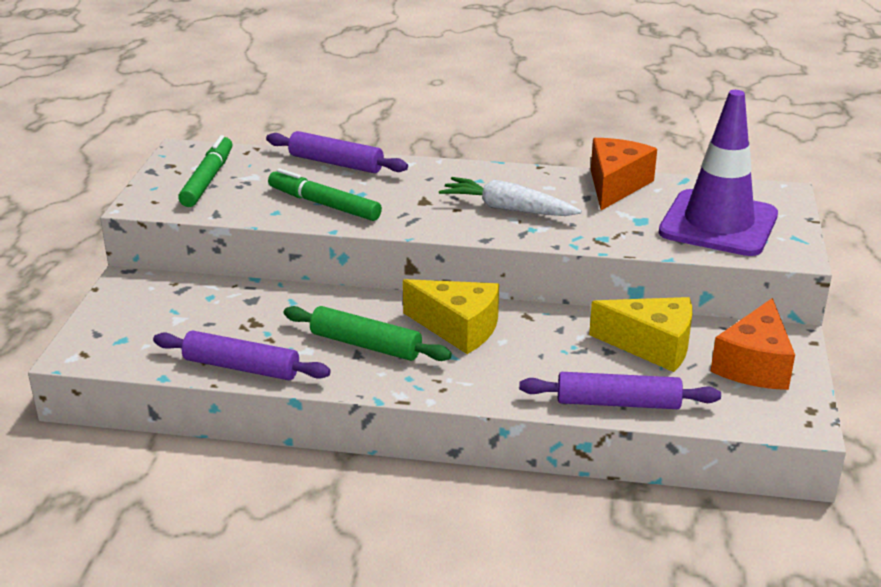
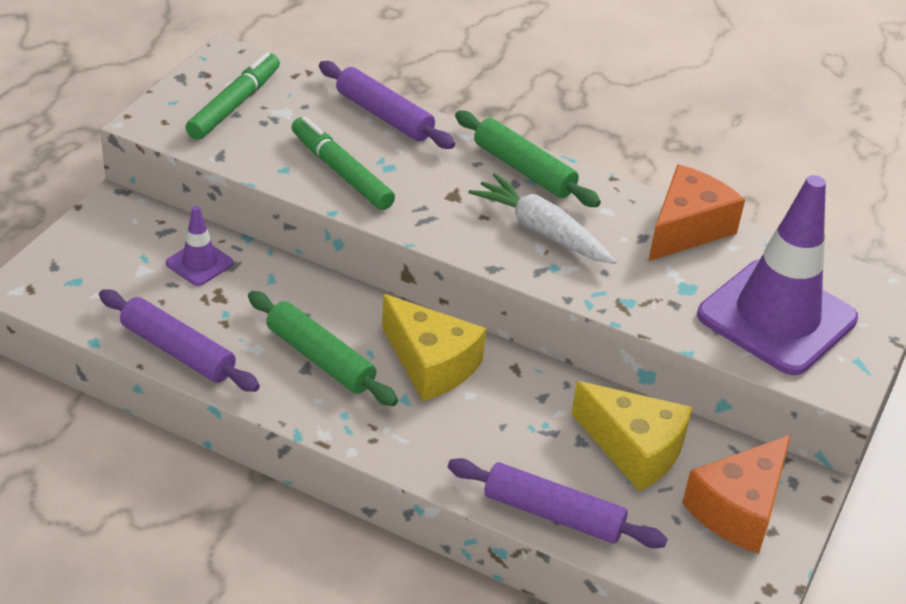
camera: 15 degrees right, 10 degrees up
(224, 304) = (199, 263): none -> purple traffic cone
(468, 174) = (524, 169): none -> green rolling pin

